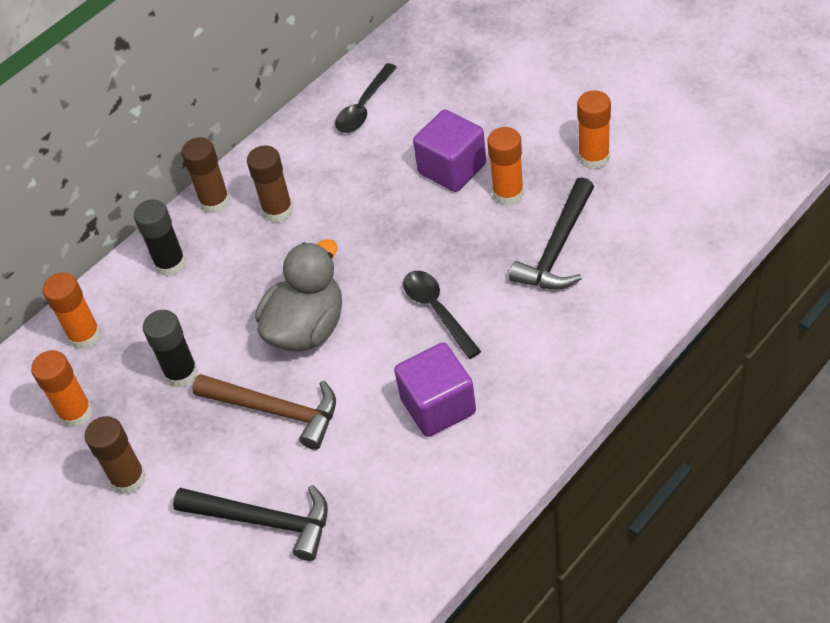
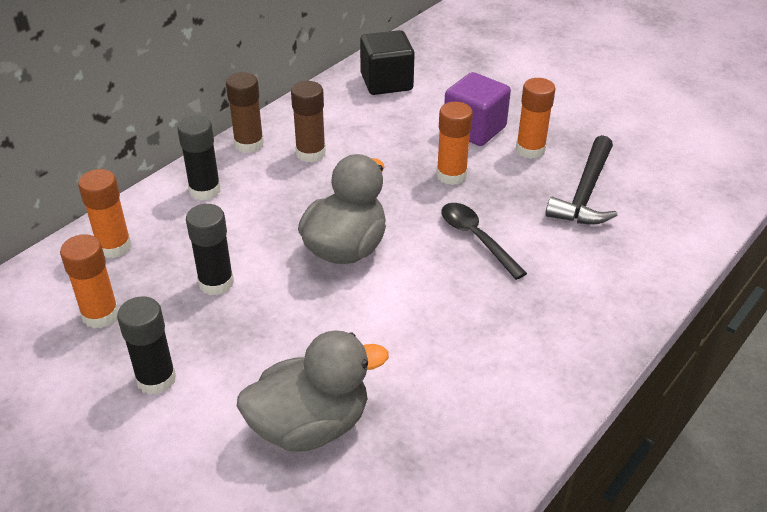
camera: 10 degrees left, 10 degrees down
(128, 478) = (156, 379): brown glue stick -> black glue stick
(264, 521) = (310, 425): black hammer -> grey duck
(276, 410) = (318, 319): brown hammer -> none
(364, 107) = (386, 82): black spoon -> black cube
(438, 406) = (489, 320): purple cube -> none
(594, 158) = (604, 127): orange glue stick -> orange glue stick (451, 175)

